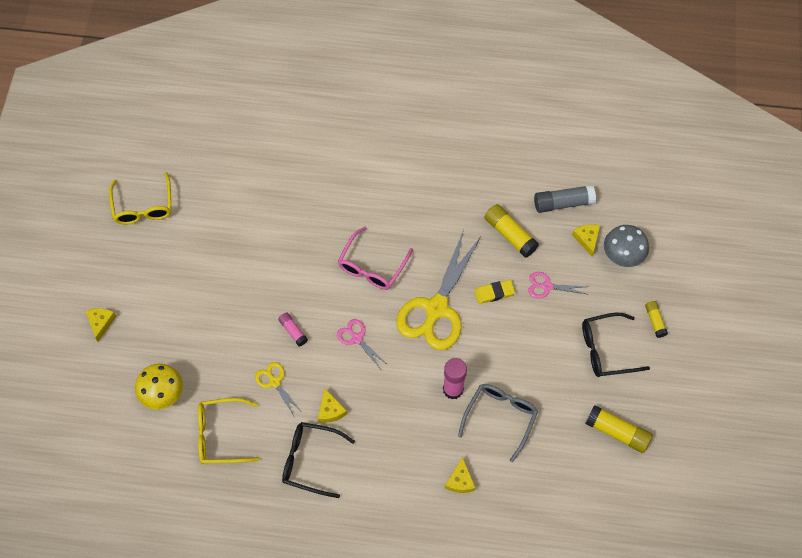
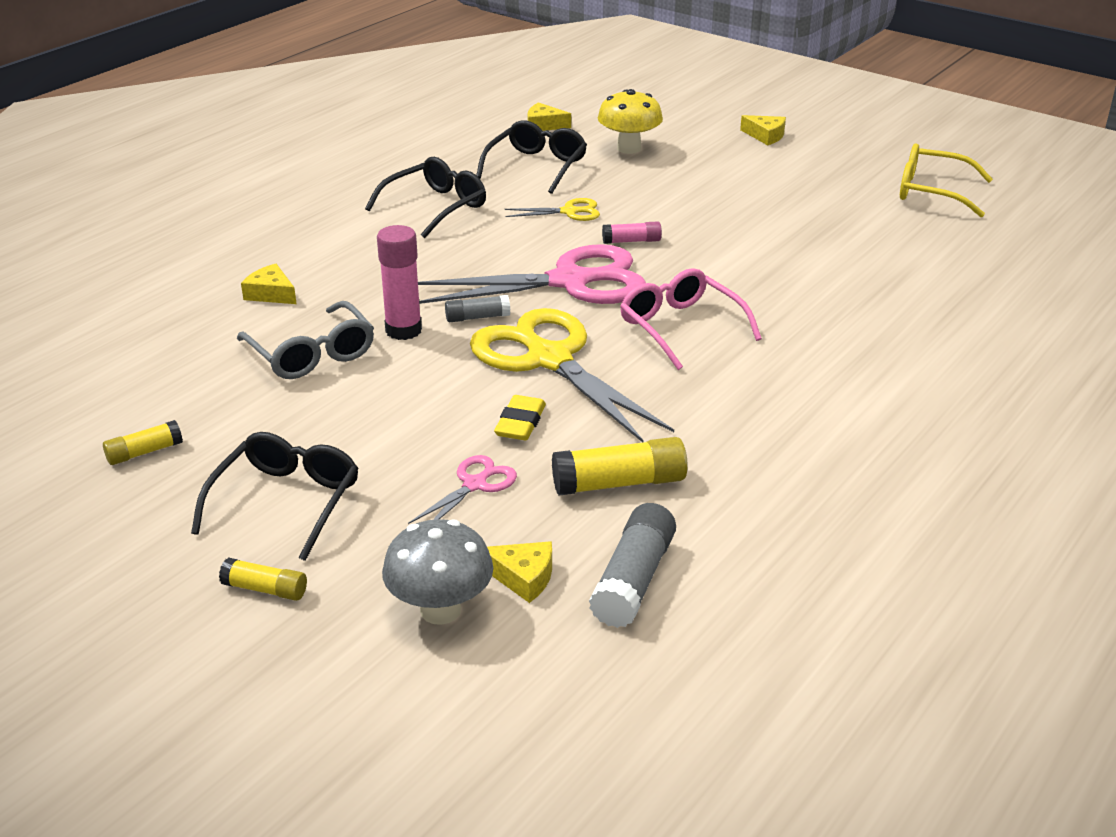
camera: 120 degrees right, 30 degrees down
(221, 435) = (536, 167): yellow glasses -> black glasses
(330, 410) = (486, 236): yellow cheese -> yellow cheese (544, 125)
(356, 338) = (571, 281): pink scissors -> pink scissors, size x2.22
(419, 362) = (477, 317): none -> grey glue stick
(617, 432) = (144, 452): yellow glue stick -> yellow glue stick, size x0.58

